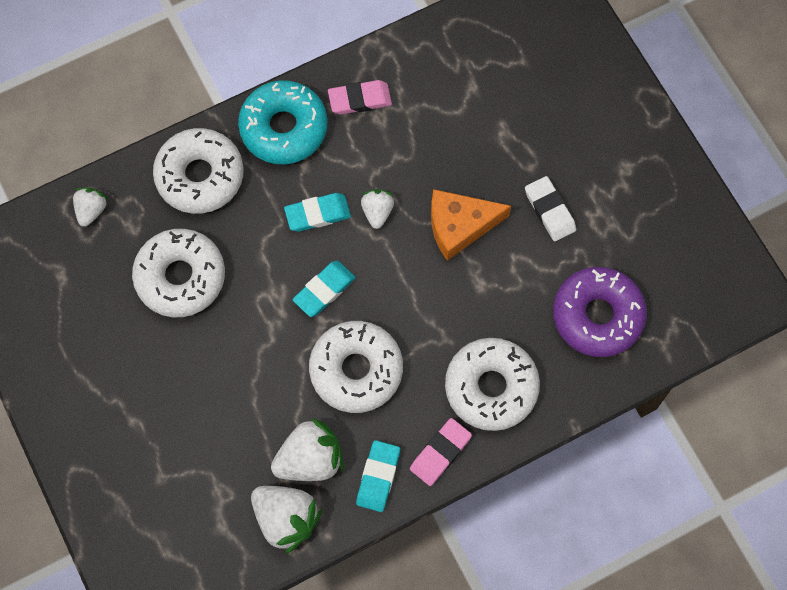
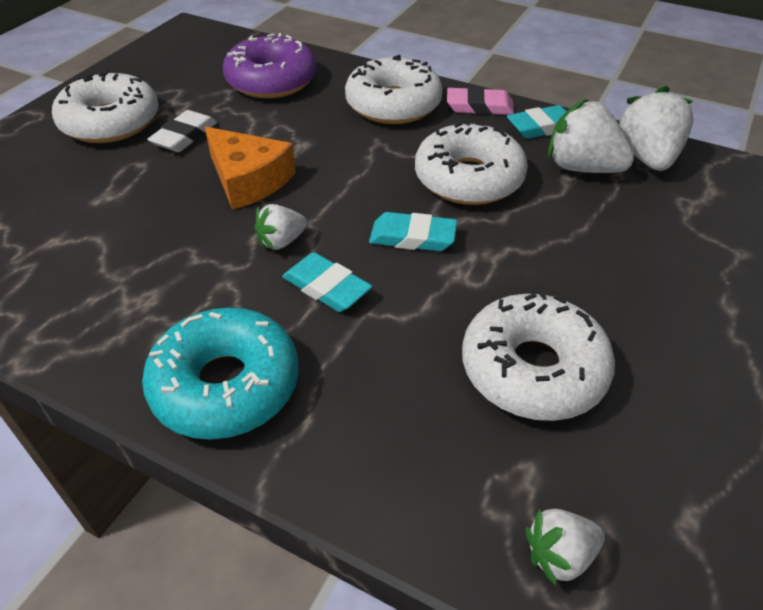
camera: 125 degrees left, 25 degrees down
(200, 176) = (376, 439): white donut -> white donut (111, 122)
(360, 99) = (128, 329): pink eraser -> none

